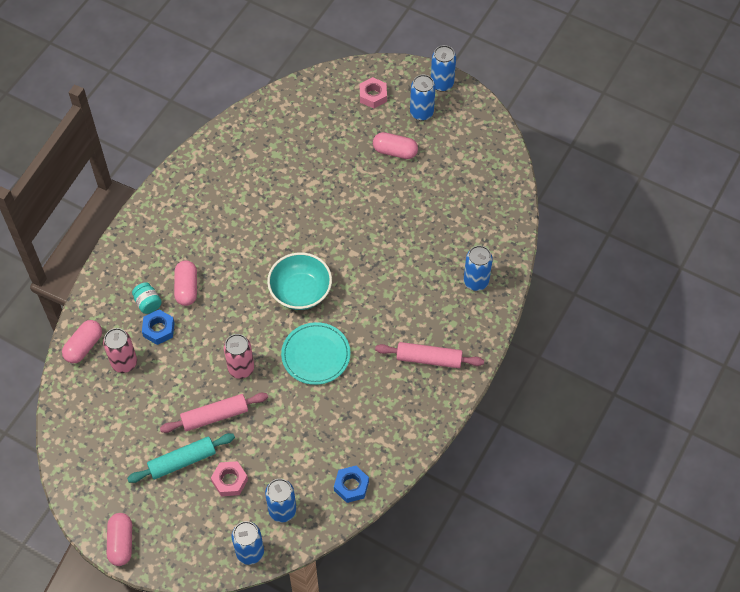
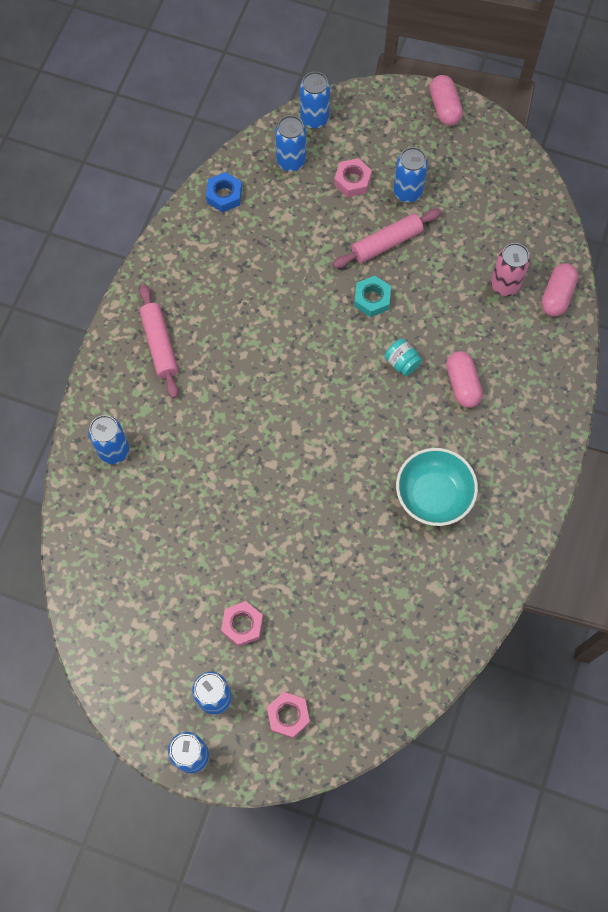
camera: 170 degrees right, 10 degrees up
(148, 303) = (502, 358): turquoise jar -> turquoise jar (402, 362)
(159, 329) = (479, 329): blue nut -> none
(182, 461) = (407, 192): turquoise rolling pin -> blue can
(241, 368) = (372, 299): pink can -> turquoise nut
(300, 291) = (325, 402): turquoise bowl -> turquoise bowl (433, 495)
(316, 355) = (291, 328): turquoise plate -> none
(395, 151) = (242, 625): pink capsule -> pink nut
(429, 359) = (159, 344): pink rolling pin -> pink rolling pin turned 75 degrees clockwise

